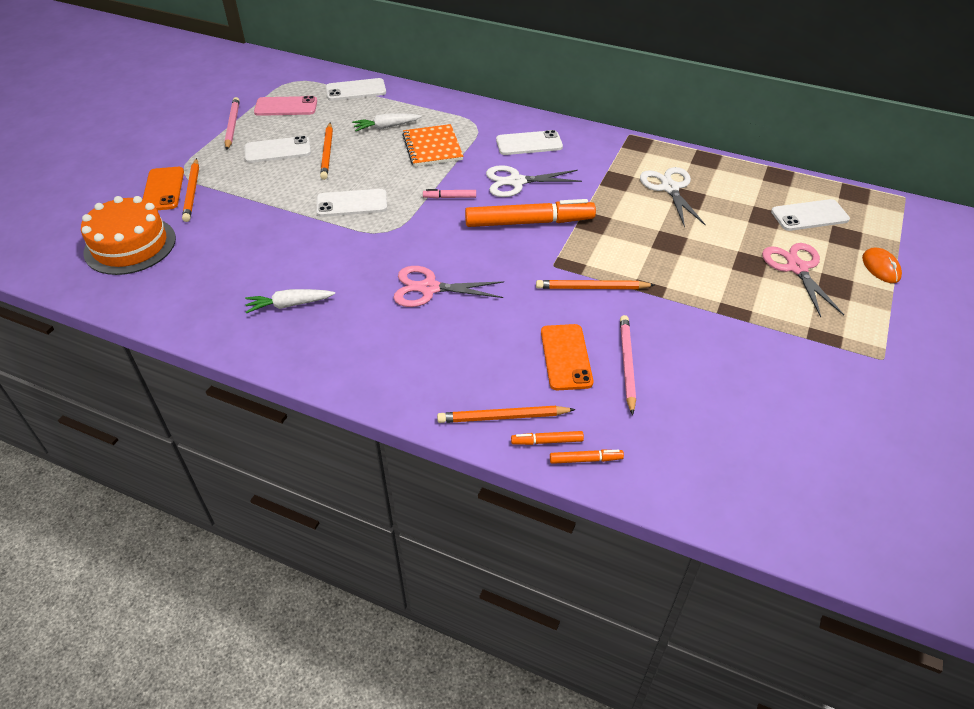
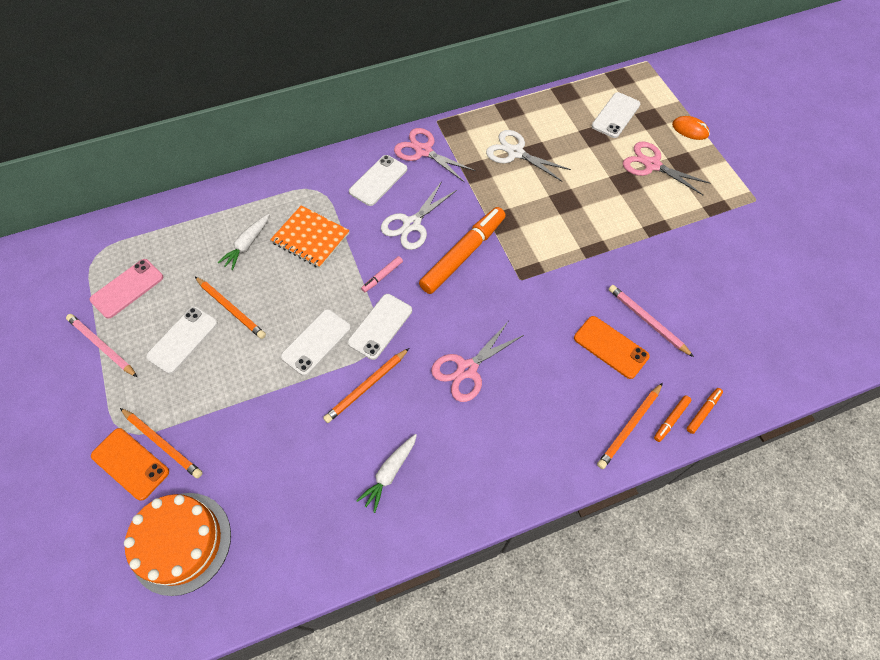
camera: 45 degrees left, 15 degrees up
(356, 90) = (170, 225): white phone -> white phone (380, 326)
(590, 146) = (423, 151): none -> pink scissors
(592, 288) = (563, 278): orange pencil -> orange pencil (366, 386)

